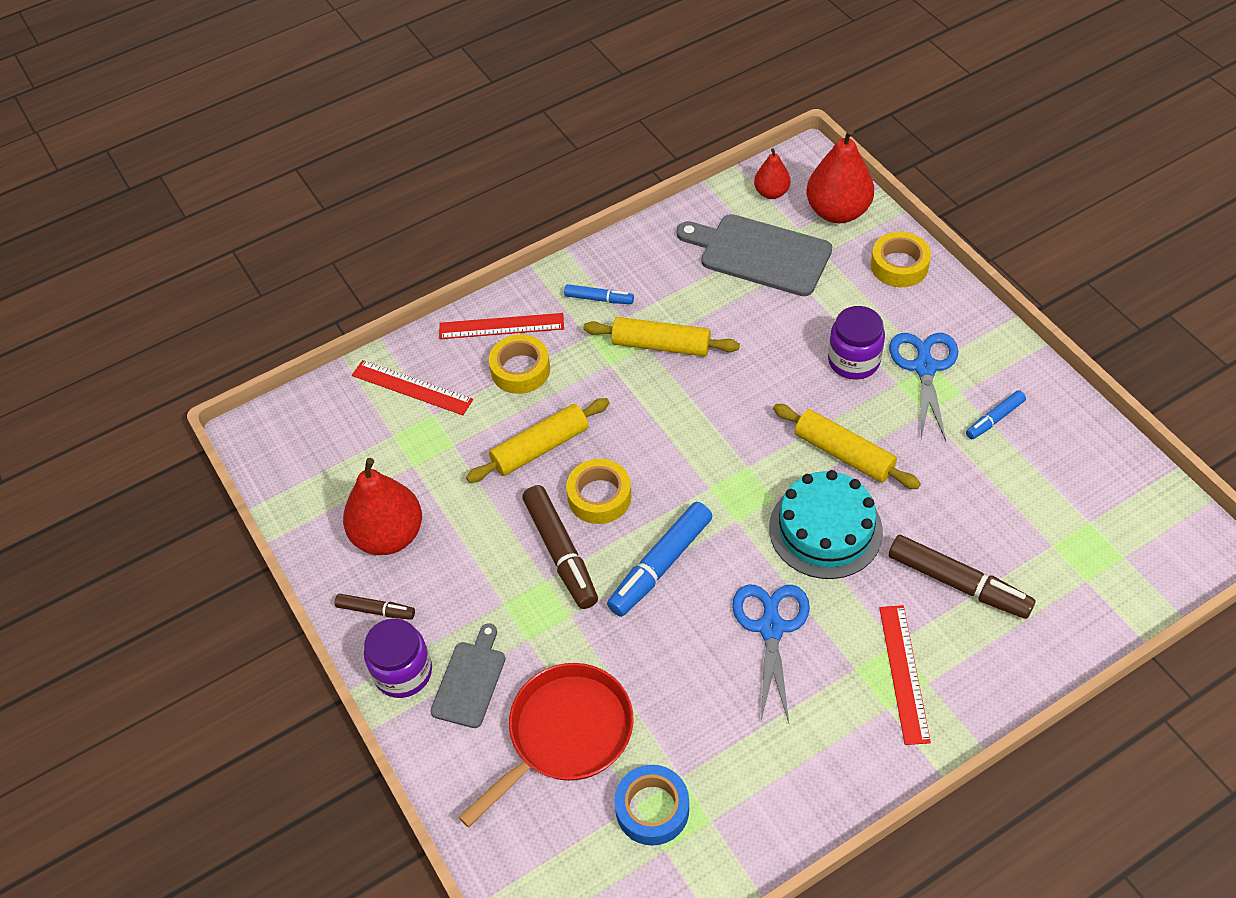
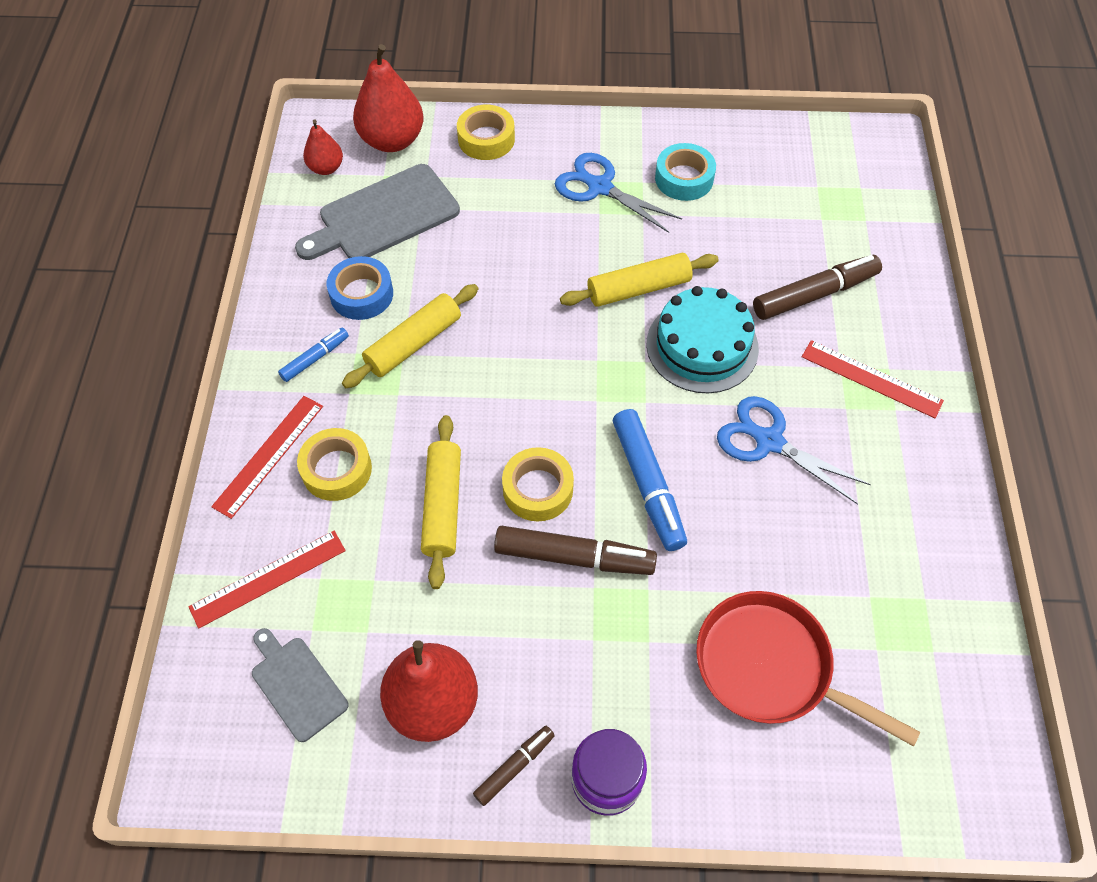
camera: 60 degrees left, 5 degrees up
(470, 680) = (658, 719): grey cutting board -> grey cutting board (297, 684)
(565, 735) = (771, 667): red pan -> red pan turned 45 degrees counterclockwise
(652, 809) = (888, 638): blue tape -> blue tape (361, 294)
(853, 361) = (553, 225): purple jar -> none
(994, 419) = (684, 178): blue marker -> turquoise tape

